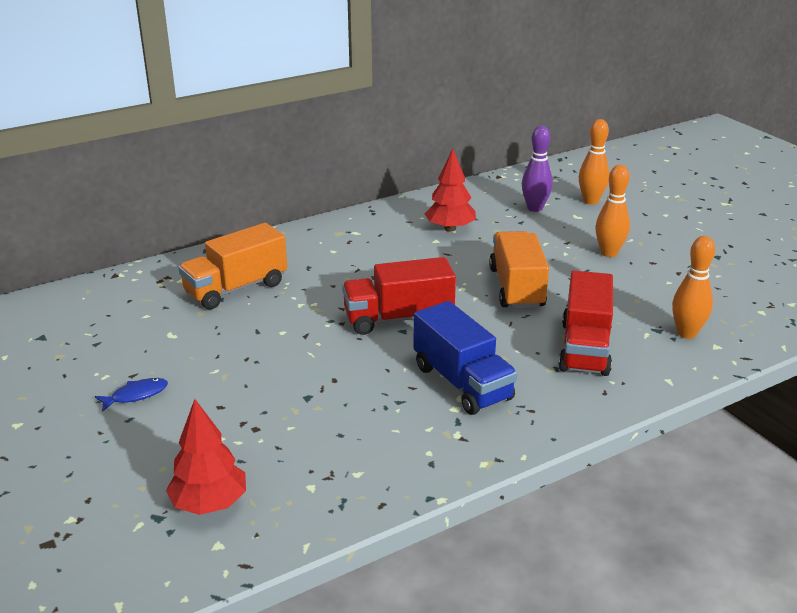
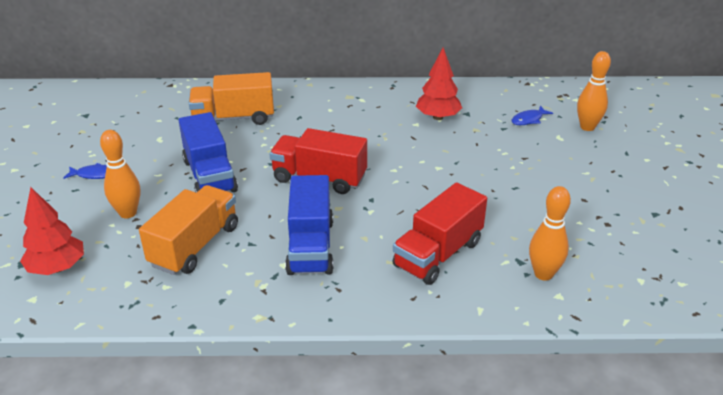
camera: 30 degrees right, 5 degrees up
(277, 353) = (209, 176): none -> blue truck
(516, 288) = (437, 184): orange truck -> orange truck (195, 246)
(535, 208) = (528, 120): purple bowling pin -> blue fish
(609, 253) = (552, 178): orange bowling pin -> orange bowling pin (128, 213)

